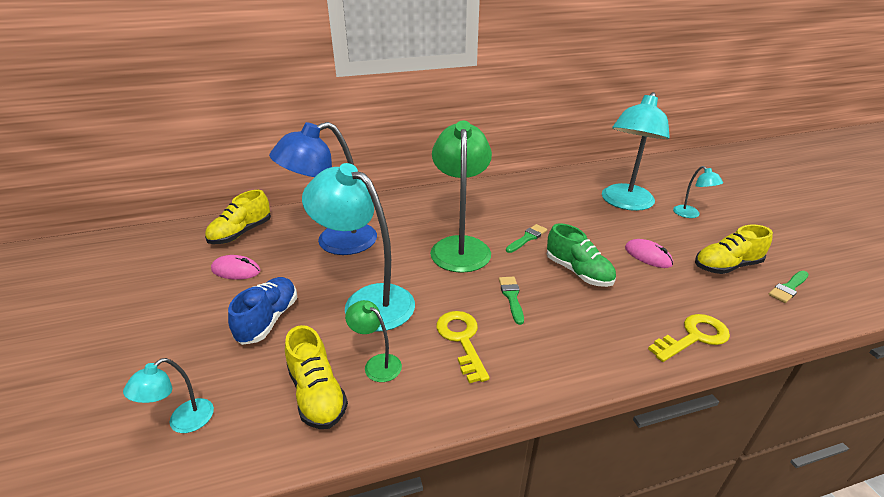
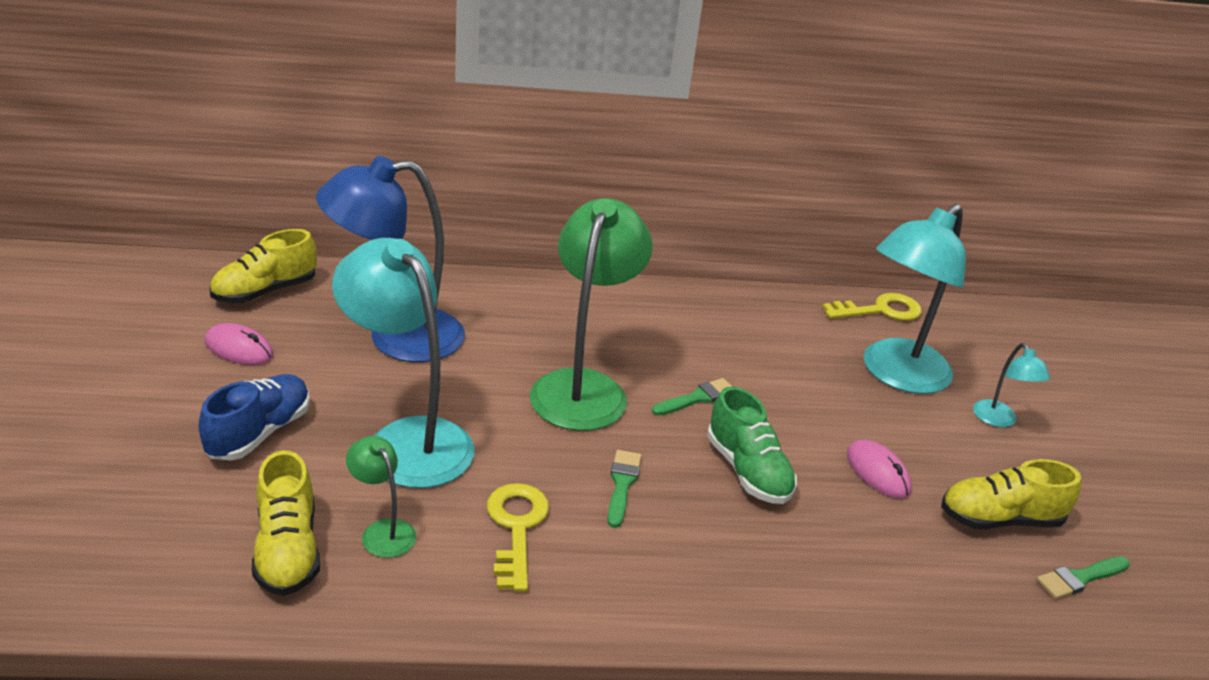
camera: 10 degrees right, 0 degrees up
(183, 422) = (108, 541): turquoise lamp -> none
(693, 337) = (868, 611): yellow key -> yellow key (880, 310)

